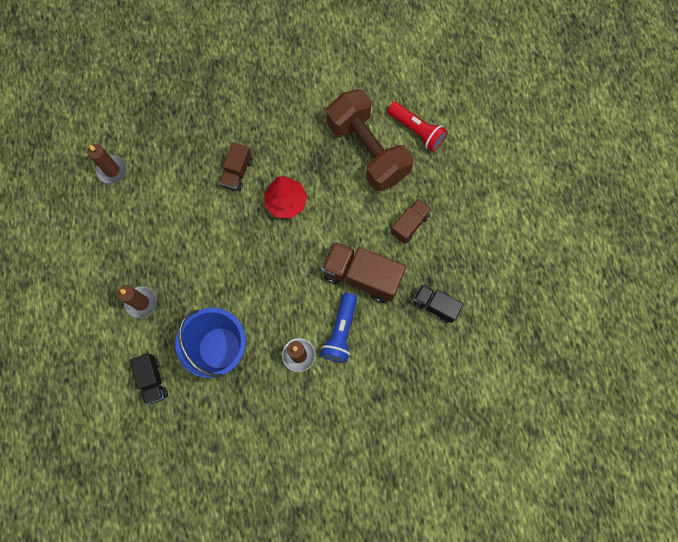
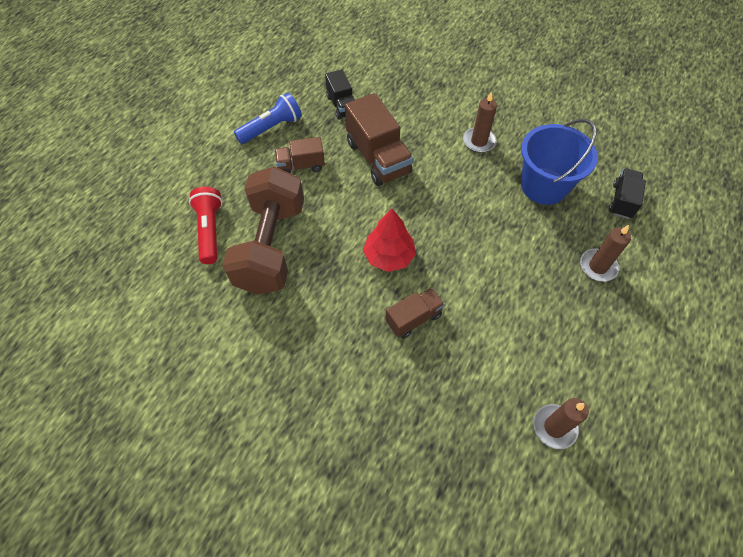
camera: 140 degrees left, 15 degrees down
(341, 332) = (431, 134): blue flashlight -> blue flashlight (271, 127)

